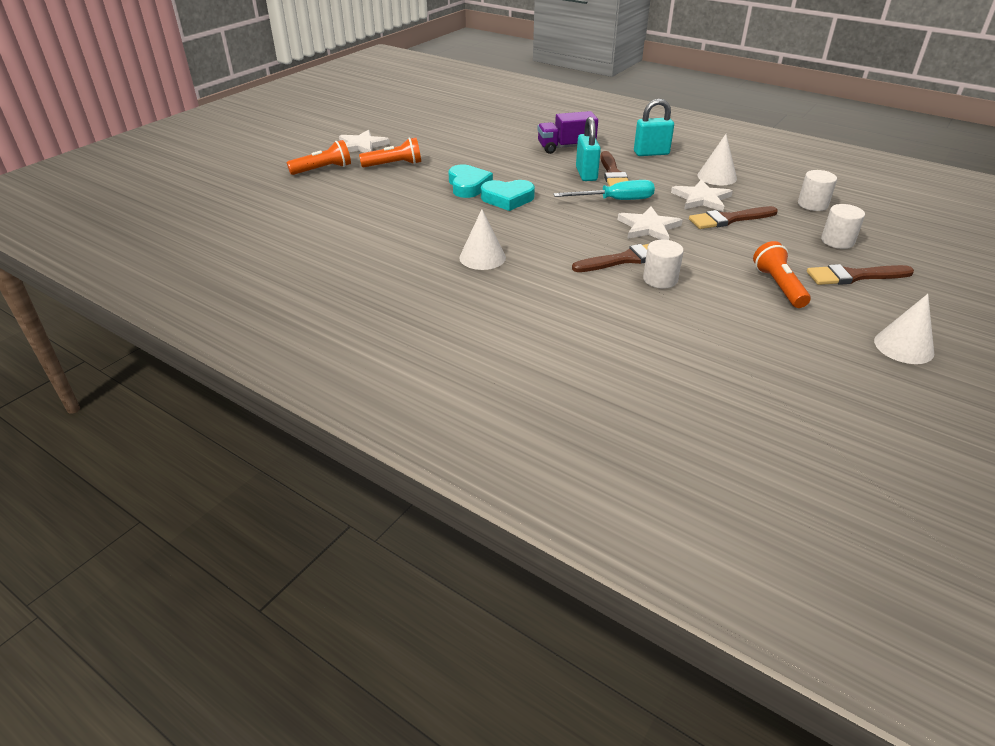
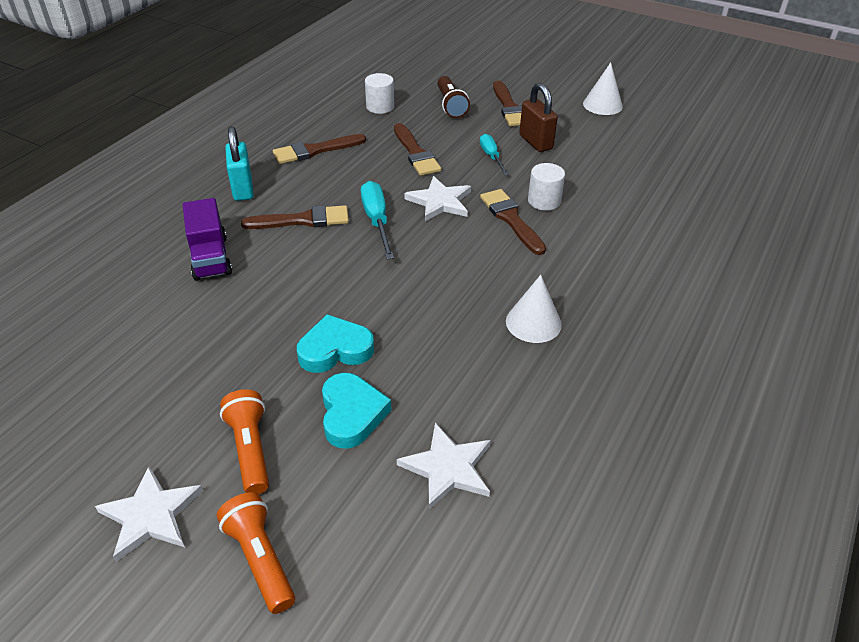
camera: 95 degrees left, 5 degrees up
(507, 199) = (376, 308): turquoise heart -> turquoise heart (352, 414)
(586, 174) = (302, 241): turquoise padlock -> none
(701, 198) = (370, 164): white star -> white star (447, 468)
(717, 177) = (315, 150): white cone -> brown brush
(737, 257) = (491, 156): none -> turquoise screwdriver
(778, 286) = (535, 142): orange flashlight -> brown padlock
(837, 241) = (451, 105): white cylinder -> brown flashlight

